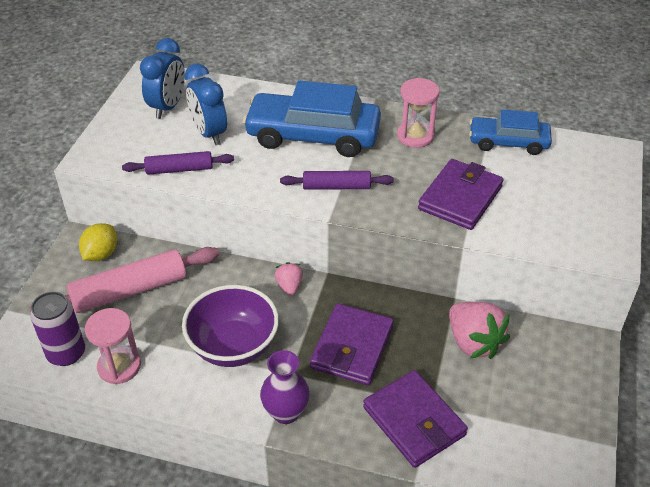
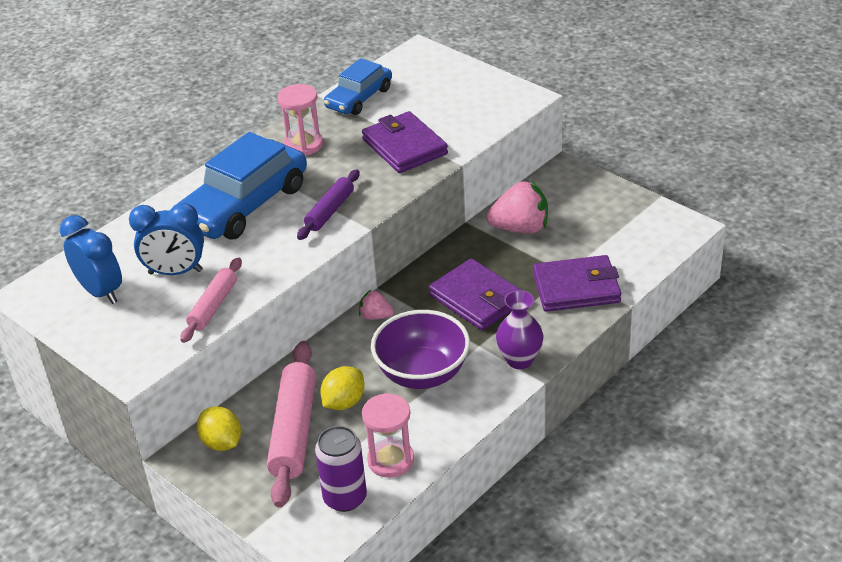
camera: 60 degrees left, 5 degrees down
(175, 308) = (344, 402): none -> yellow lemon
(179, 169) = (213, 306): purple rolling pin -> pink rolling pin

